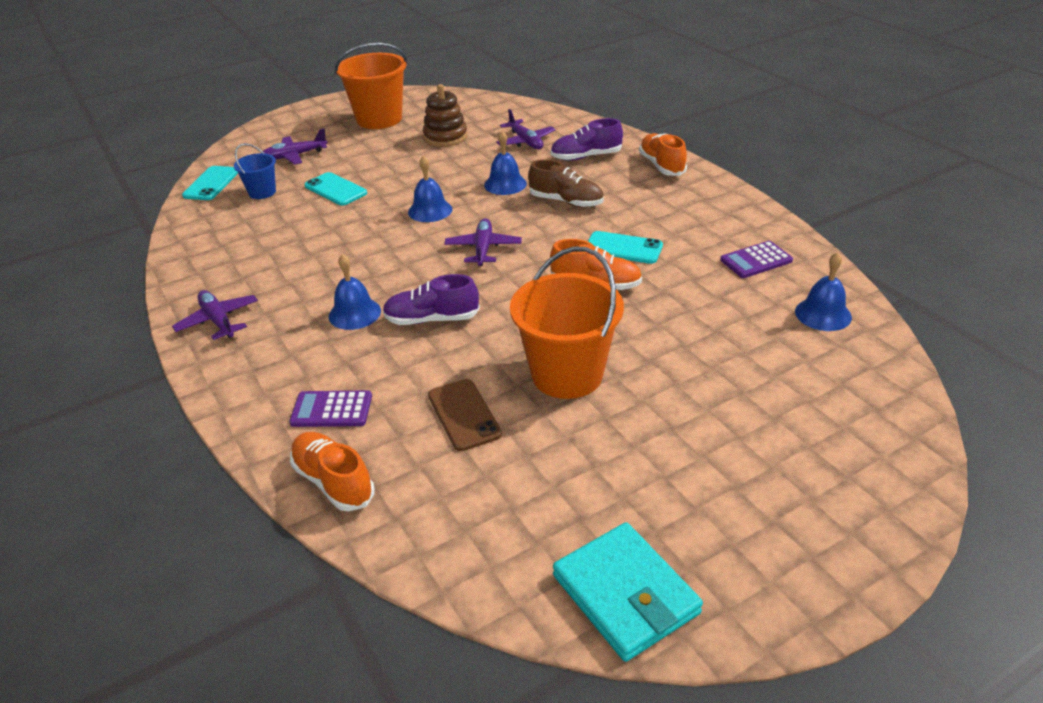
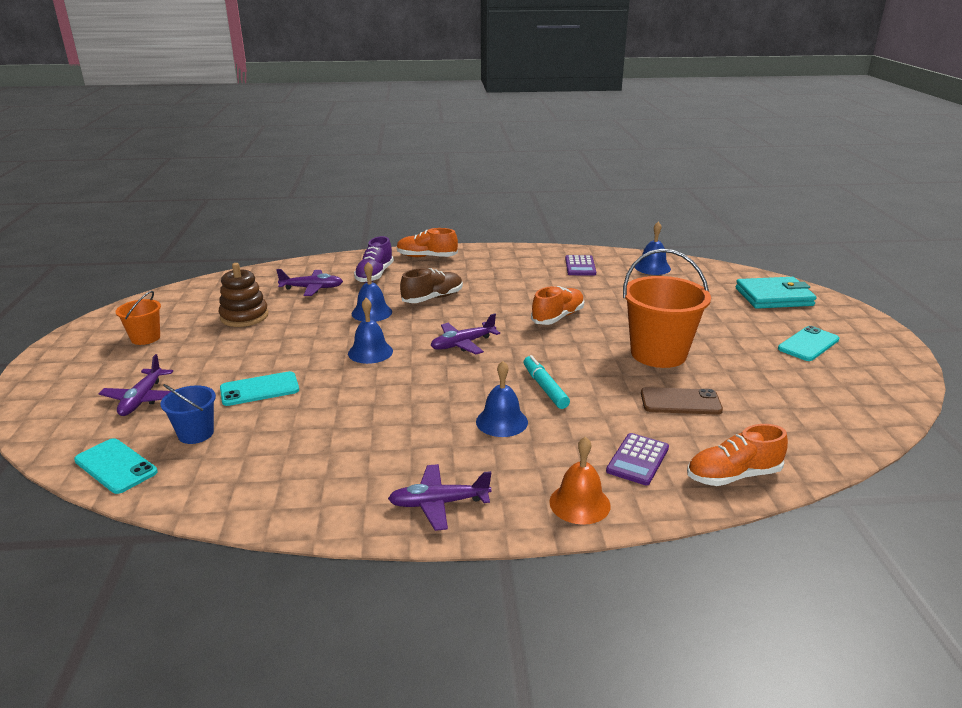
camera: 65 degrees left, 10 degrees down
(246, 392) = (579, 503): none -> orange bell
(379, 119) = (145, 338): orange bucket -> orange bucket, size x0.52
(432, 319) = (545, 388): purple shoe -> turquoise marker
(483, 248) = (462, 344): purple plane -> purple plane turned 60 degrees counterclockwise
(623, 248) = (522, 297): turquoise phone -> turquoise phone (808, 344)
(625, 594) = (878, 389): turquoise wallet -> turquoise wallet (774, 297)

